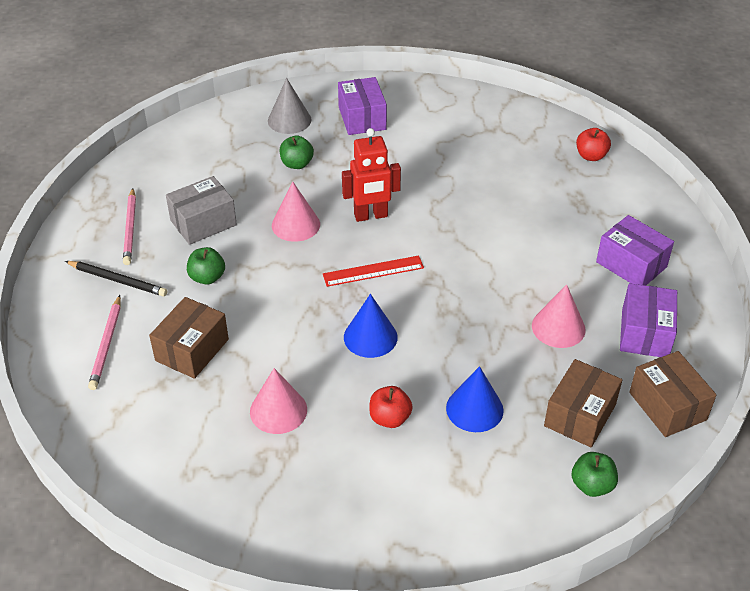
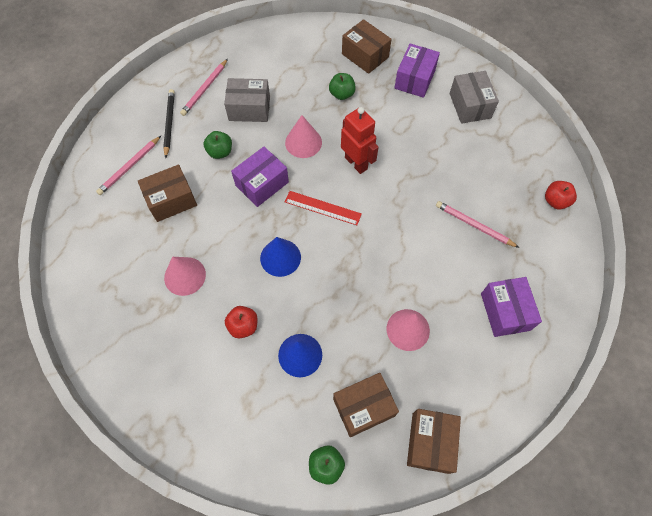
camera: 35 degrees right, 20 degrees up
(117, 280) = (169, 123): black pencil -> black pencil turned 150 degrees counterclockwise
(289, 120) = (365, 55): grey cone -> brown box
(371, 216) = (356, 163): red robot -> red robot turned 150 degrees counterclockwise
(438, 116) = (470, 105): none -> grey box
(537, 211) = (474, 225): none -> pink pencil
(645, 333) = (465, 374): purple box -> purple box (262, 184)

